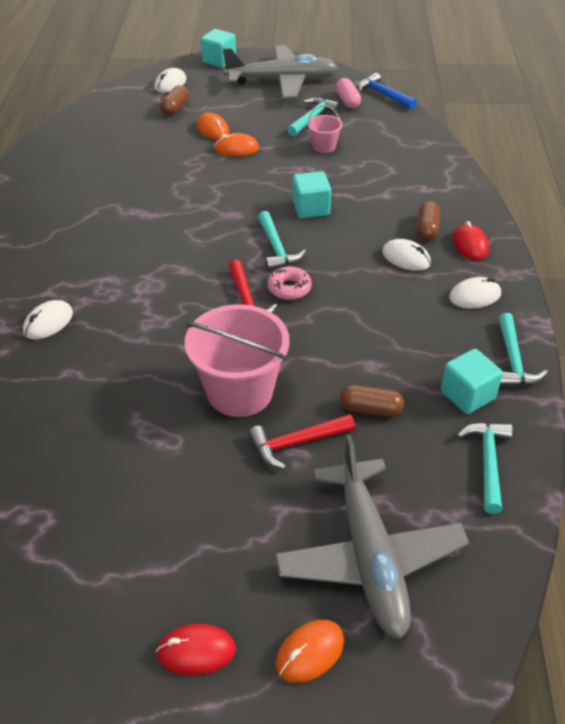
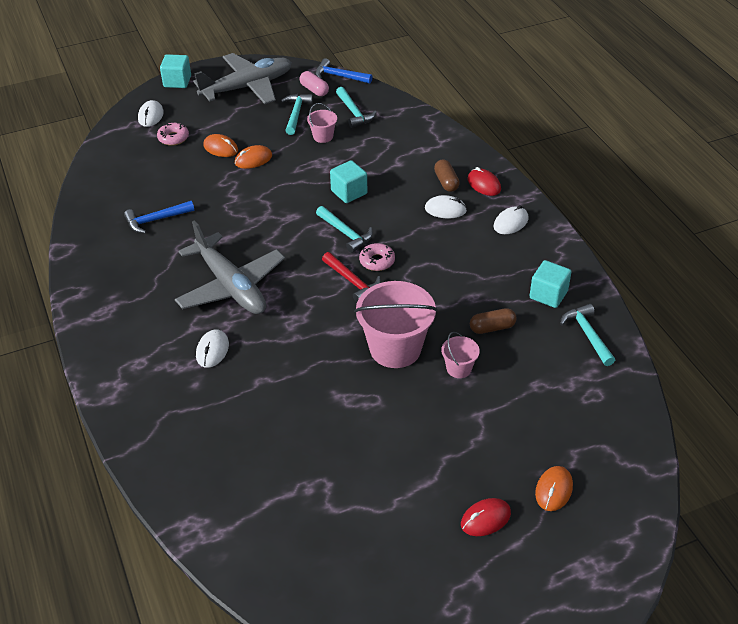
camera: 25 degrees left, 0 degrees up
(99, 177) = (156, 220): none -> blue hammer
(175, 108) = (173, 138): brown capsule -> pink donut
(297, 443) = (459, 368): red hammer -> pink bucket
(369, 557) = (552, 421): grey plane -> grey plane (231, 286)
(513, 360) = (563, 260): turquoise hammer -> turquoise hammer (354, 112)

